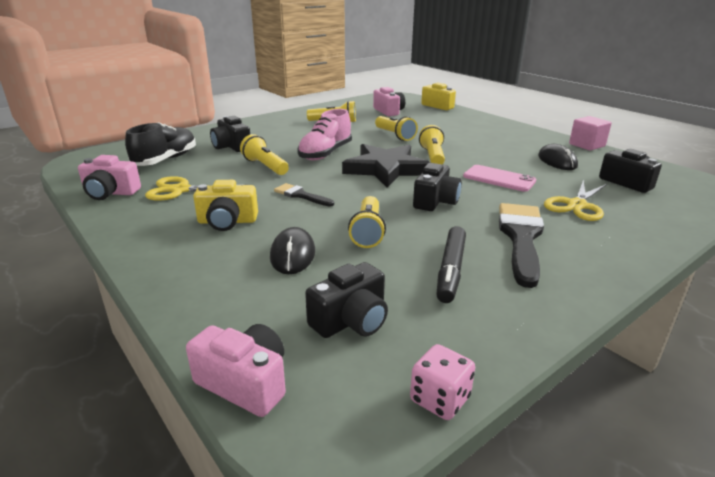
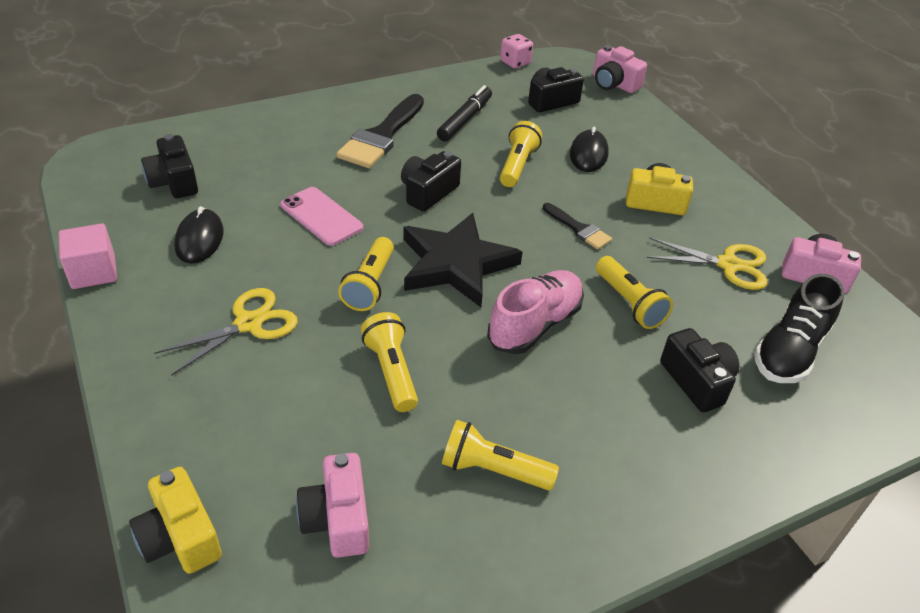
camera: 170 degrees left, 15 degrees up
(576, 205) = (283, 160): yellow scissors -> yellow scissors (248, 324)

